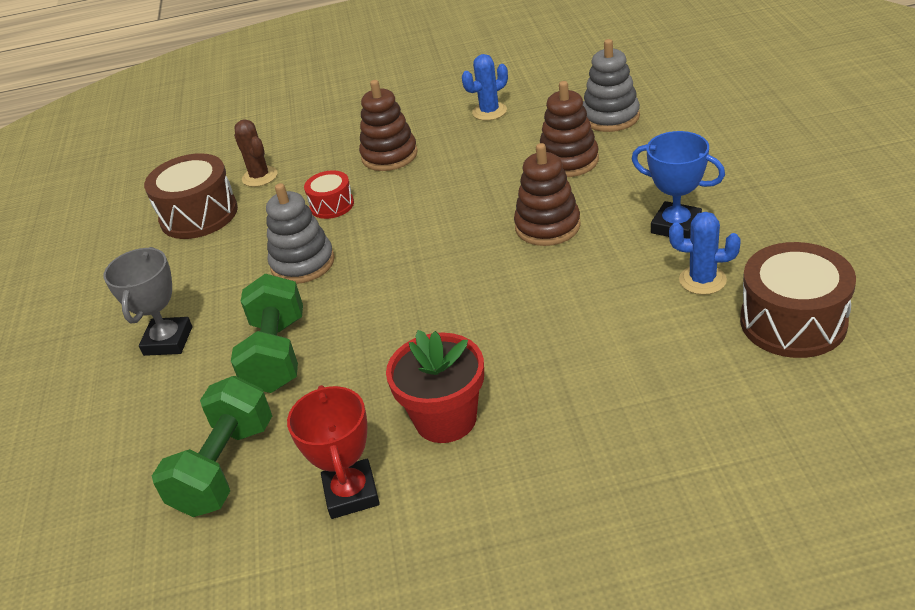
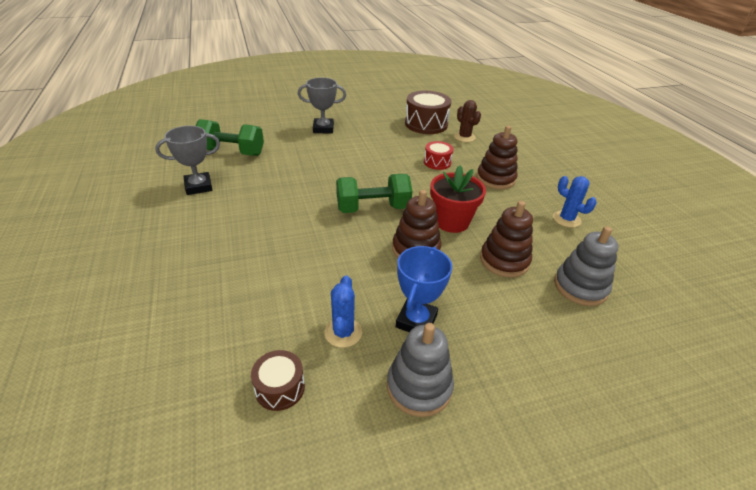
camera: 75 degrees right, 0 degrees up
(260, 177) = (464, 137): brown cactus -> brown cactus turned 75 degrees counterclockwise
(276, 354) = (305, 157): green dumbbell -> green dumbbell (373, 208)
(303, 263) = (380, 158): grey stacking toy -> grey stacking toy (419, 387)
(351, 493) = (198, 186): red trophy -> grey trophy
(445, 419) = (238, 212): red flower pot -> red flower pot (451, 221)
(793, 322) = (280, 388): brown drum -> brown drum, size x0.56

